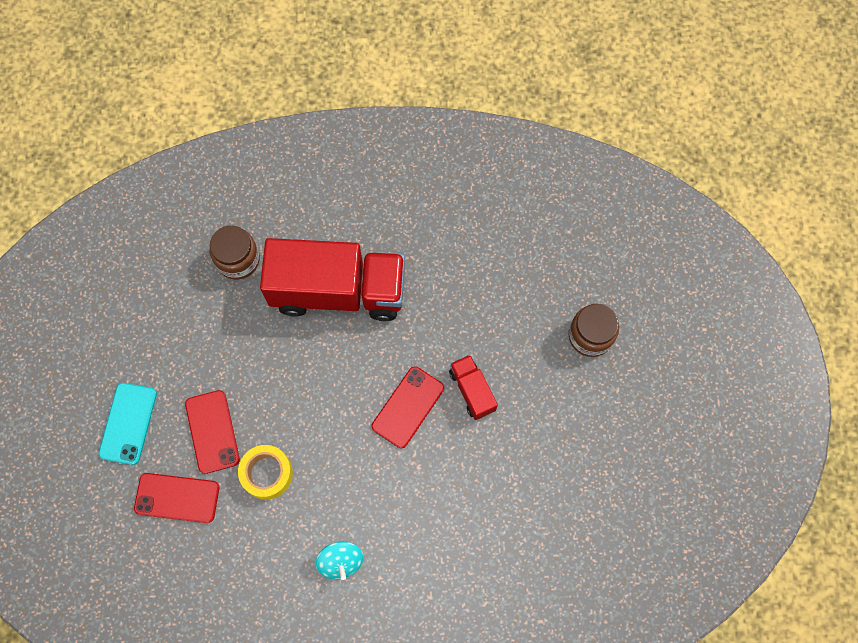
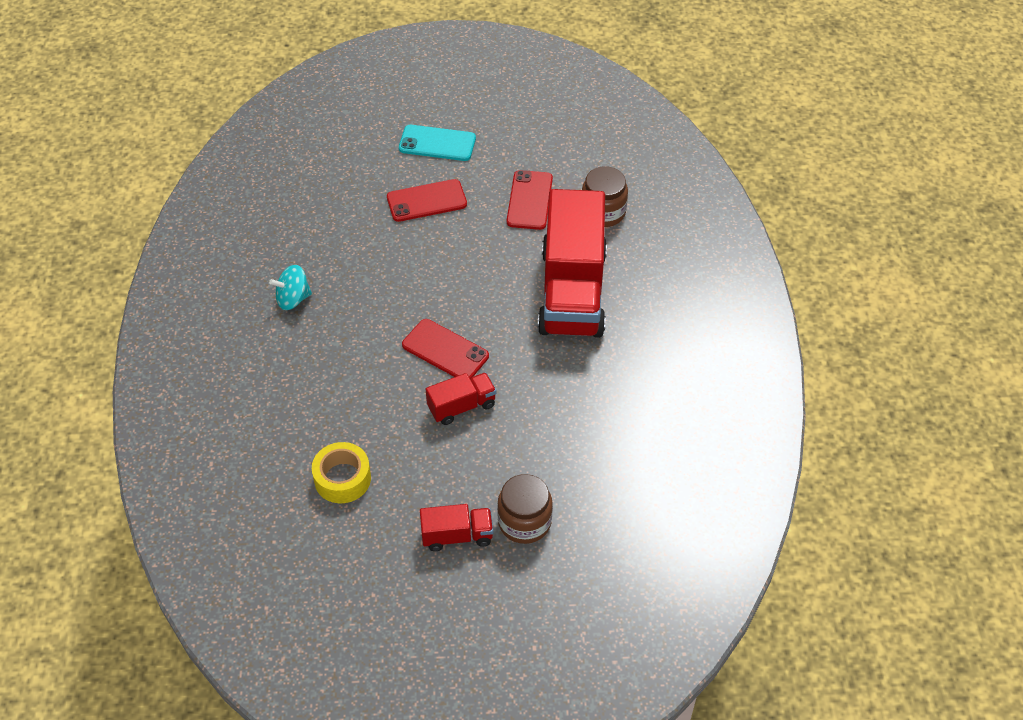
camera: 90 degrees right, 20 degrees down
(177, 498) = (365, 180): red phone -> red phone (529, 200)
(267, 473) = (383, 242): yellow tape -> yellow tape (342, 479)
(606, 391) = (457, 535): none -> red truck

